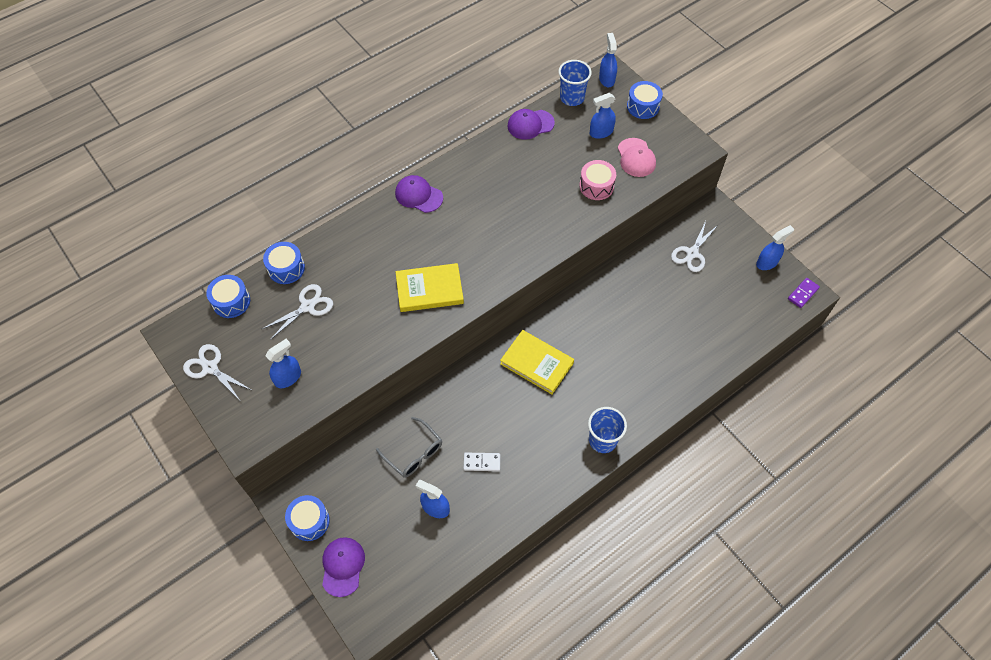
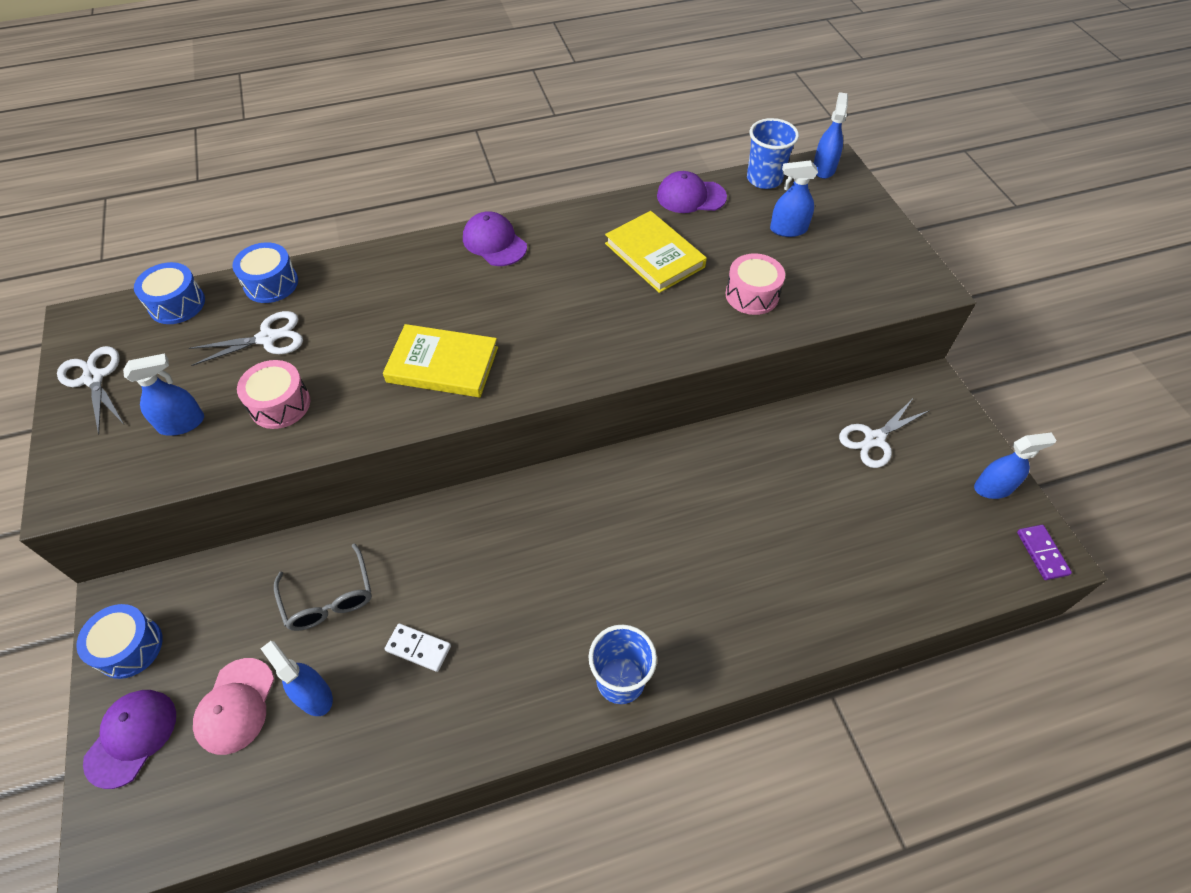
camera: 20 degrees right, 5 degrees down
(342, 346) = (280, 404): none -> pink drum
(537, 363) = (571, 525): yellow book -> yellow book (654, 255)
(636, 158) = (827, 273): pink cap -> pink cap (235, 706)
(643, 106) = (864, 212): blue drum -> none
(803, 293) = (1042, 553): purple domino -> purple domino turned 75 degrees counterclockwise

